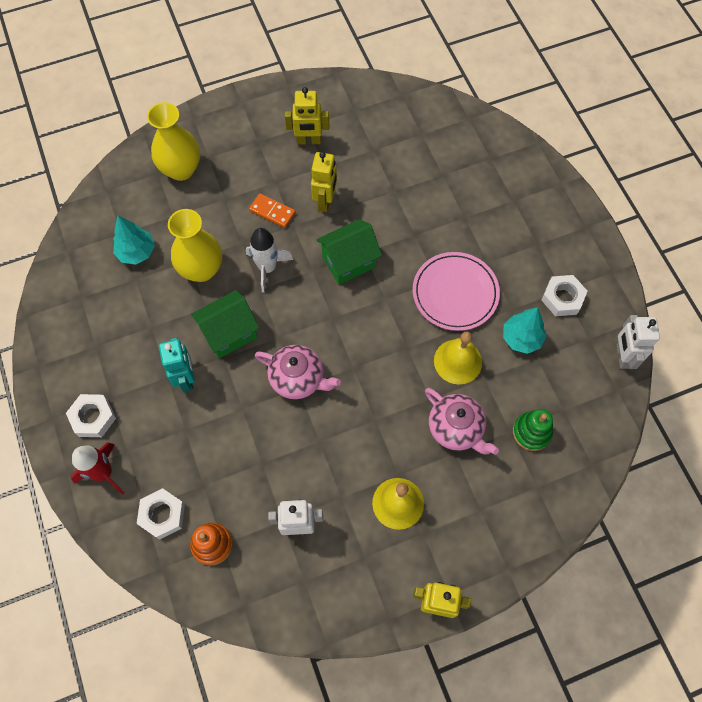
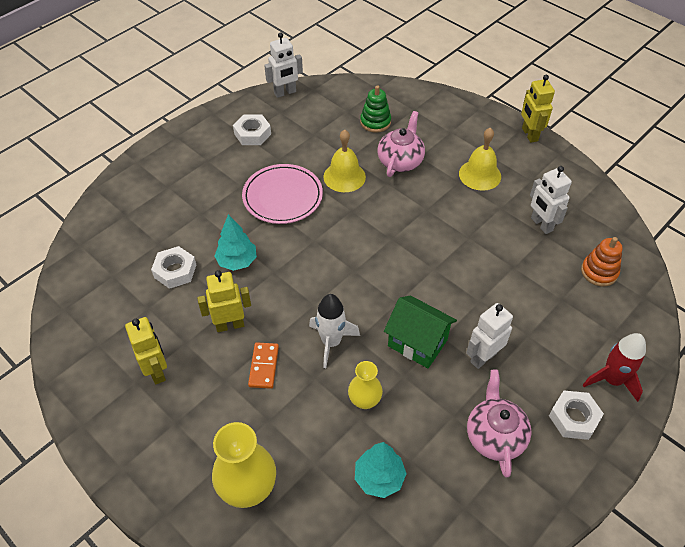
camera: 115 degrees left, 15 degrees down
(162, 515) = (606, 316): white nut -> white nut (175, 271)
(186, 378) = (483, 357): turquoise robot -> white robot
(201, 269) = (364, 400): yellow vase -> yellow vase, size x0.59
(298, 379) = (426, 272): pink teapot -> pink teapot (494, 436)
(349, 262) = (290, 280): green house -> none
(521, 338) = (302, 147): turquoise tree -> turquoise tree (237, 261)

